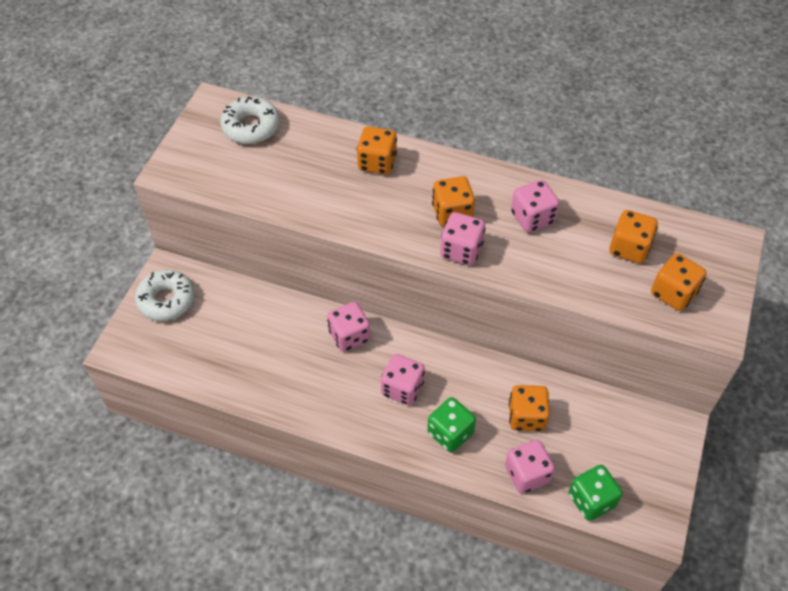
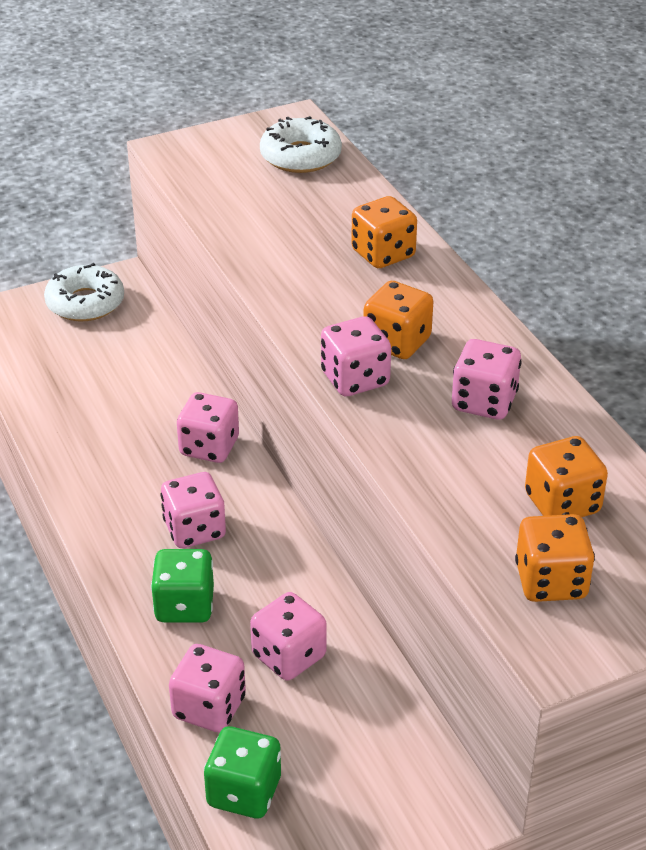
camera: 45 degrees right, 15 degrees down
(526, 417) = (289, 656): orange dice -> pink dice

